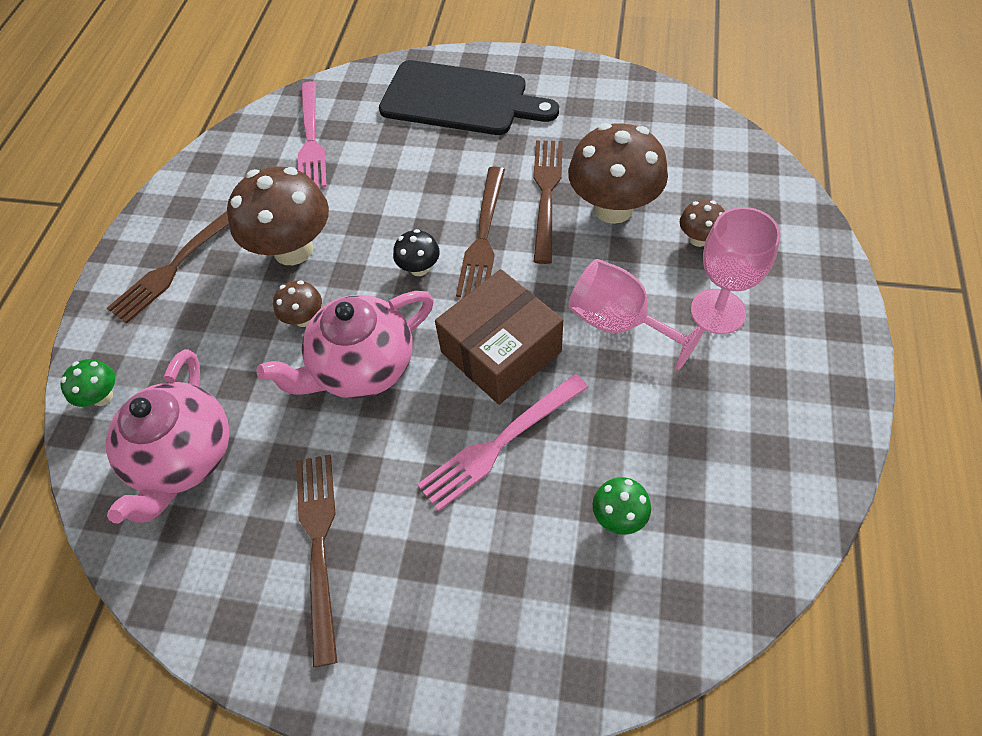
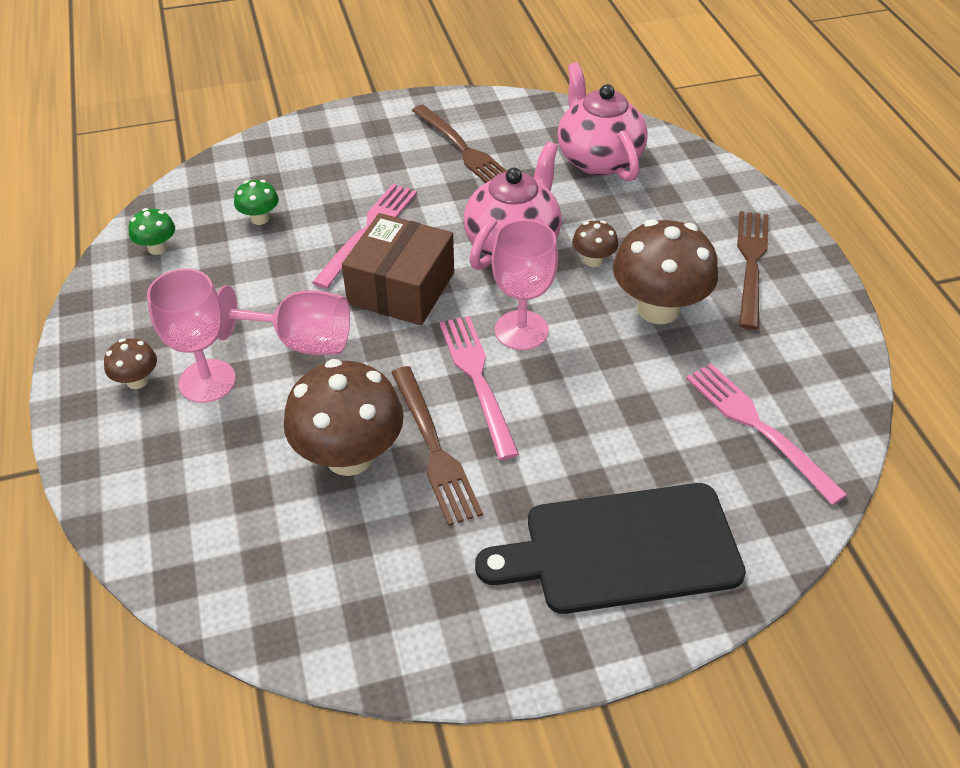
camera: 150 degrees right, 10 degrees down
(102, 396) = (698, 169): green mushroom -> green mushroom (157, 248)
(419, 268) = (521, 330): black mushroom -> pink goblet
(483, 237) = (477, 379): brown fork -> pink fork
(698, 239) = (241, 450): brown mushroom -> brown mushroom (137, 381)

